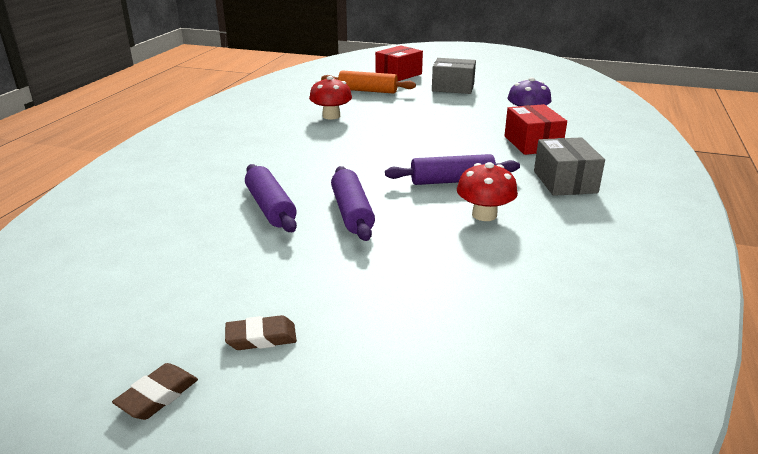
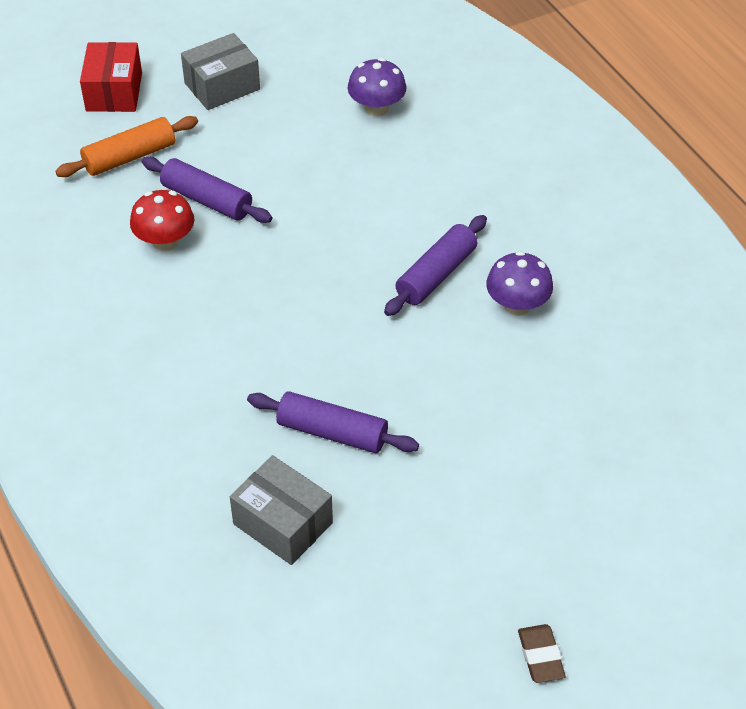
camera: 45 degrees left, 20 degrees up
(261, 337) = (533, 561): brown eraser -> none
(351, 212) = (410, 384): purple rolling pin -> purple rolling pin (206, 200)
(484, 215) = (517, 305): red mushroom -> purple mushroom
(532, 143) = (435, 158): red box -> none
(565, 182) = (527, 208): grey box -> grey box (283, 523)

